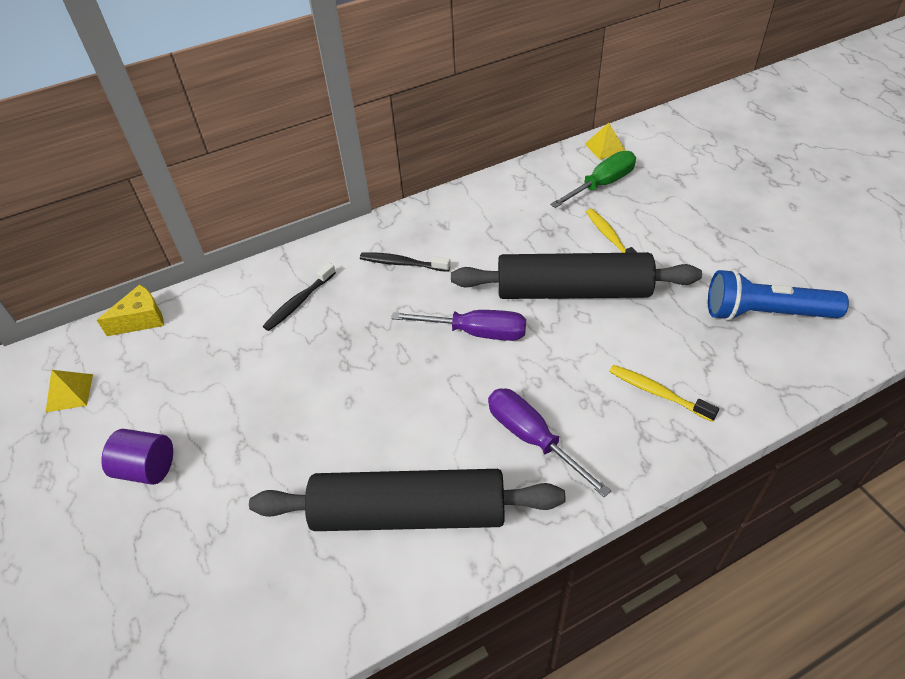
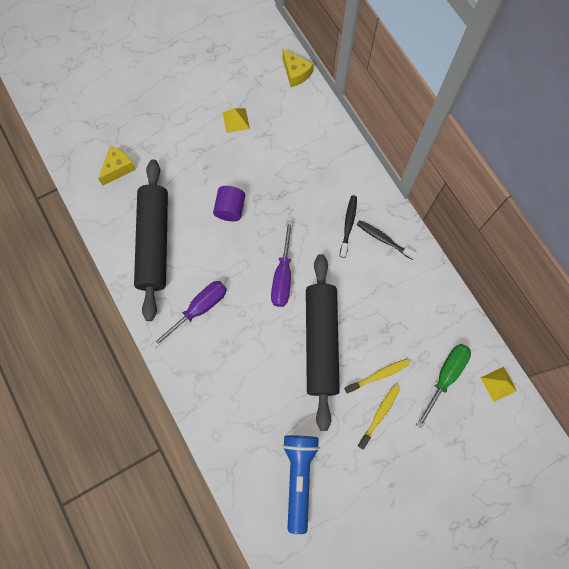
camera: 85 degrees right, 25 degrees up
(69, 393) = (239, 52): yellow pyramid -> yellow pyramid (236, 120)
(147, 468) = (187, 107): purple cylinder -> purple cylinder (230, 209)
(244, 588) = (118, 168): none -> yellow cheese
(299, 302) = (310, 163): black toothbrush -> black toothbrush (383, 239)
(602, 184) = (445, 376): green screwdriver -> green screwdriver turned 105 degrees counterclockwise
(657, 392) = (230, 388): yellow toothbrush -> yellow toothbrush (379, 414)

